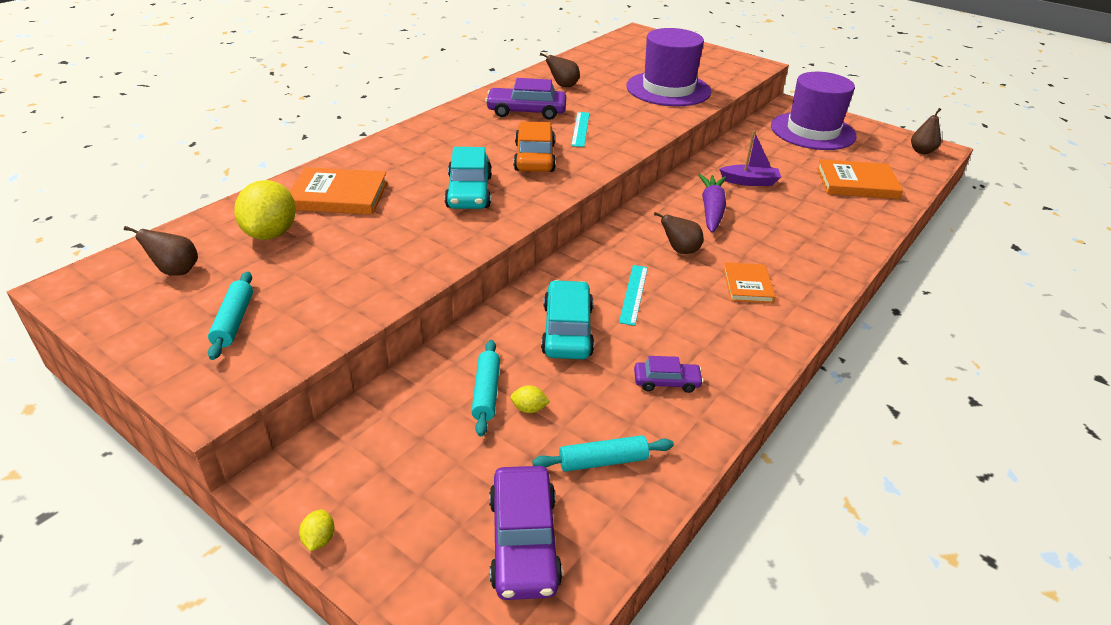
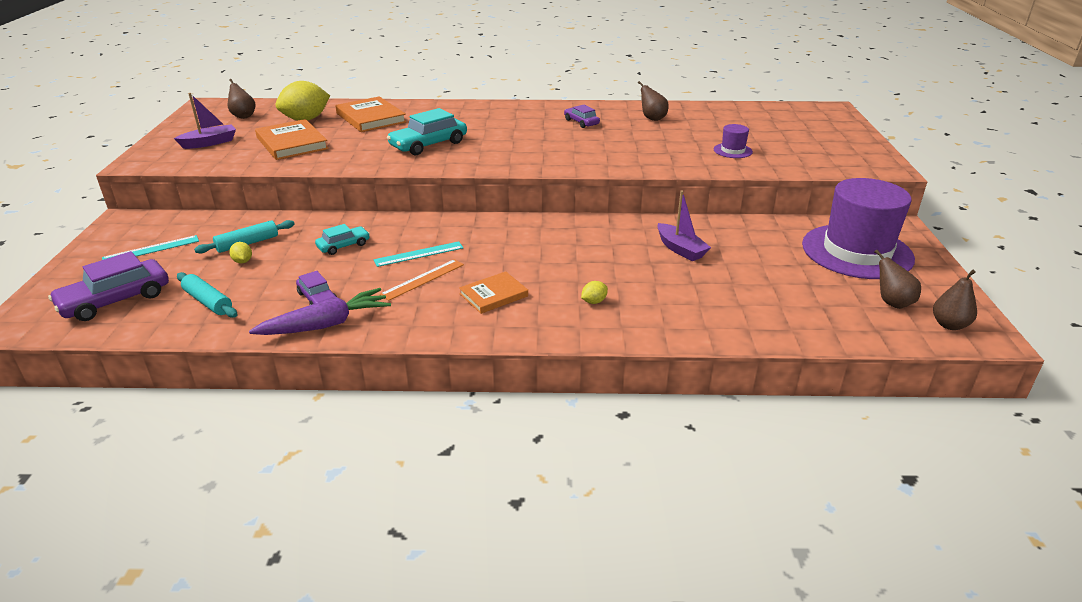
camera: 55 degrees right, 5 degrees down
(233, 321) = (210, 143): turquoise rolling pin -> purple boat
(319, 539) = (86, 245): yellow lemon -> yellow lemon (594, 301)
(526, 111) = (581, 122): purple car -> purple car, size x0.57
(534, 157) = (512, 146): orange car -> none
(567, 330) = (343, 246): turquoise car -> turquoise car, size x0.57
(580, 129) = (587, 145): turquoise ruler -> turquoise ruler (151, 249)
(668, 89) = (732, 150): purple hat -> purple hat, size x0.42
(680, 250) = (508, 253): brown pear -> brown pear (892, 303)
(686, 309) = (423, 279): none -> orange ruler
(711, 210) = (596, 247): purple carrot -> purple carrot (326, 324)
(857, 183) = (783, 302): orange book -> orange book (292, 143)

